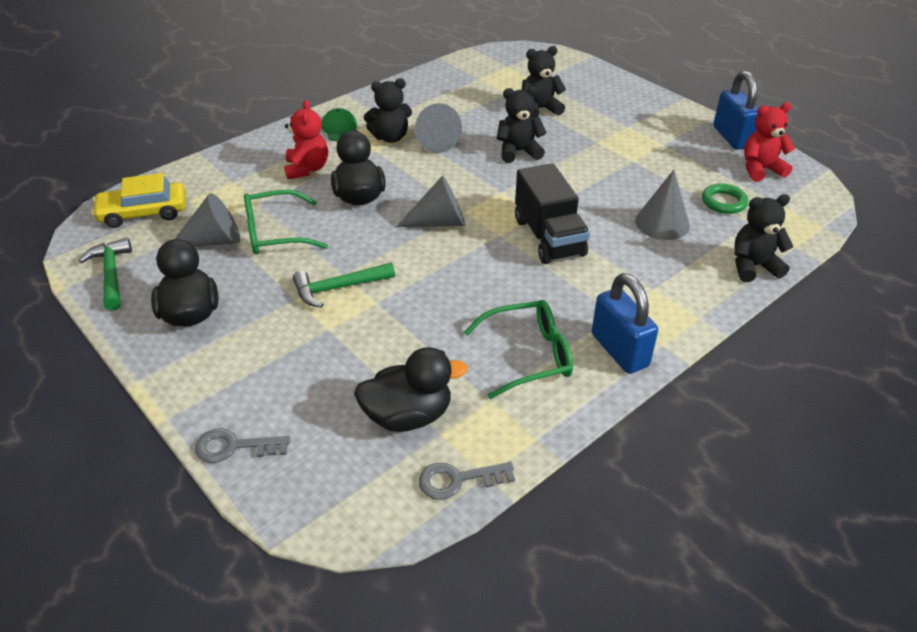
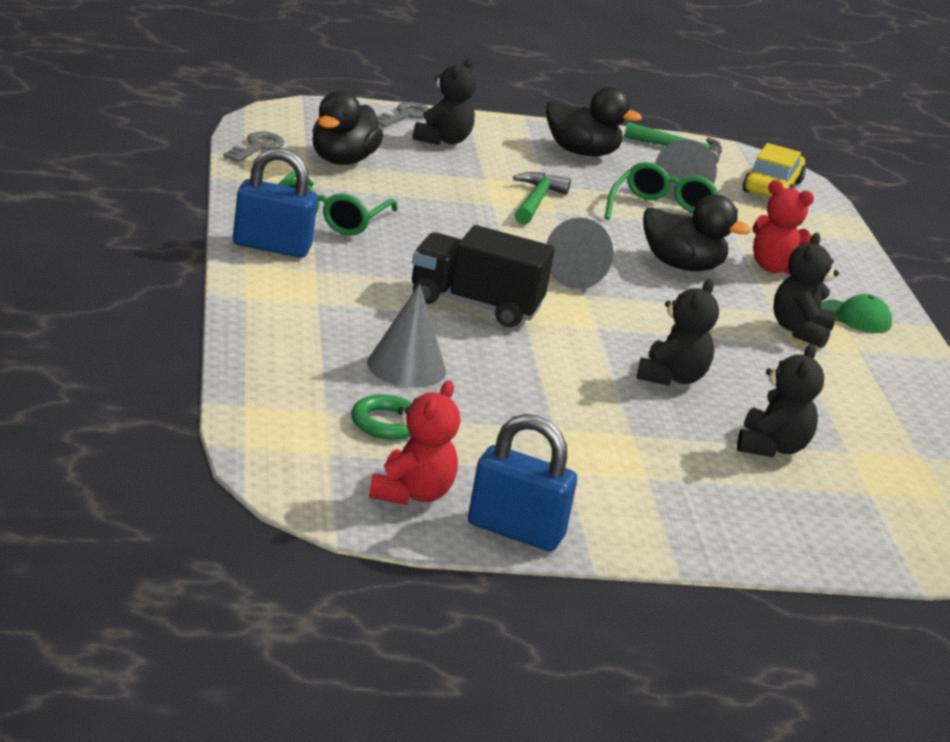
camera: 120 degrees right, 15 degrees down
(435, 141) = (760, 348): grey cone -> none
(753, 266) = (260, 363): black teddy bear -> black teddy bear (443, 140)

